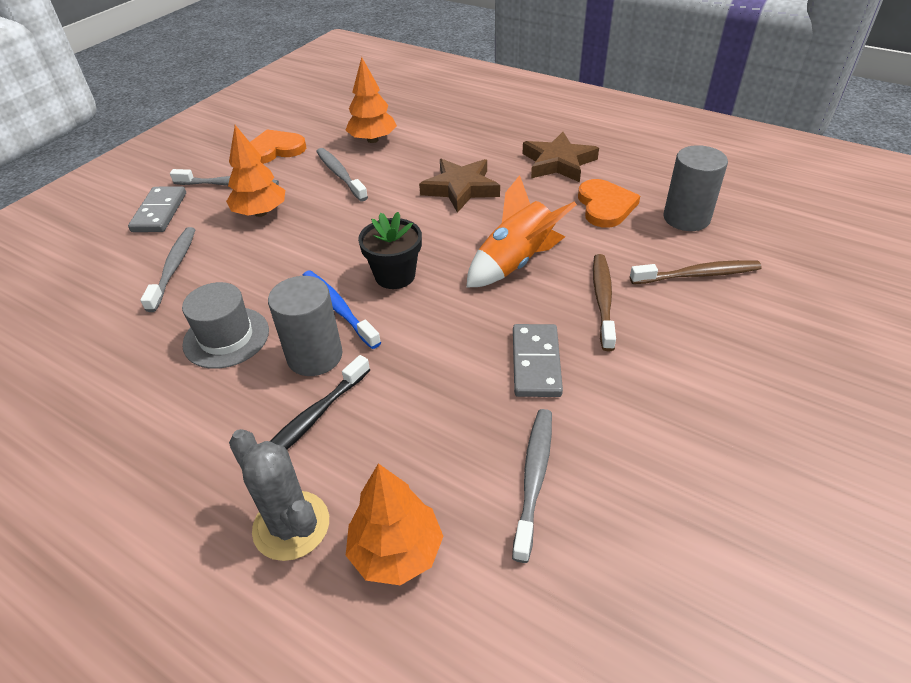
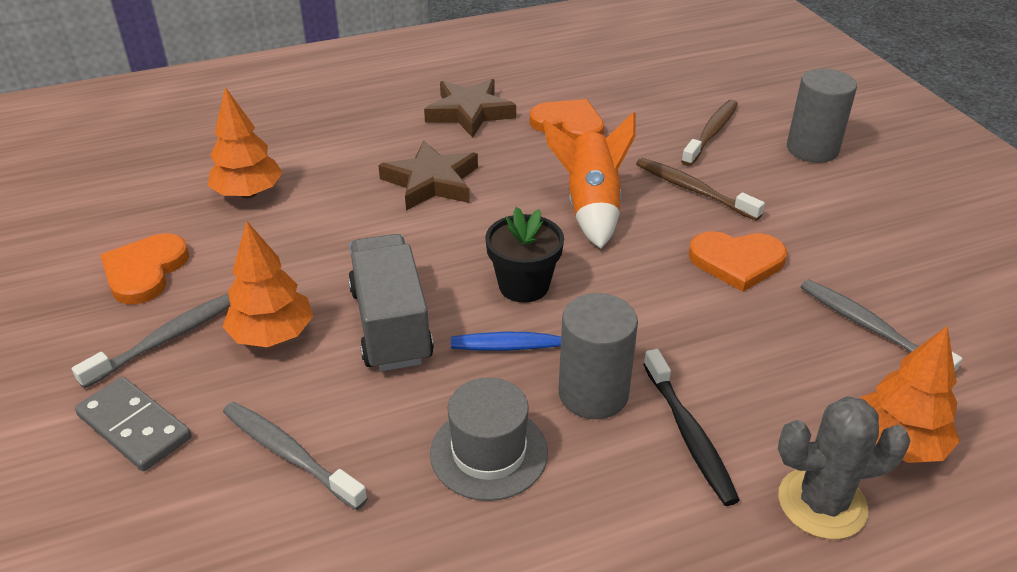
camera: 55 degrees left, 5 degrees down
(306, 245) = (391, 325): none -> grey truck
(340, 175) = (284, 245): grey toothbrush -> none
(536, 363) = (737, 262): grey domino -> orange heart
(686, 218) = (635, 99): grey cylinder -> grey cylinder (812, 149)

